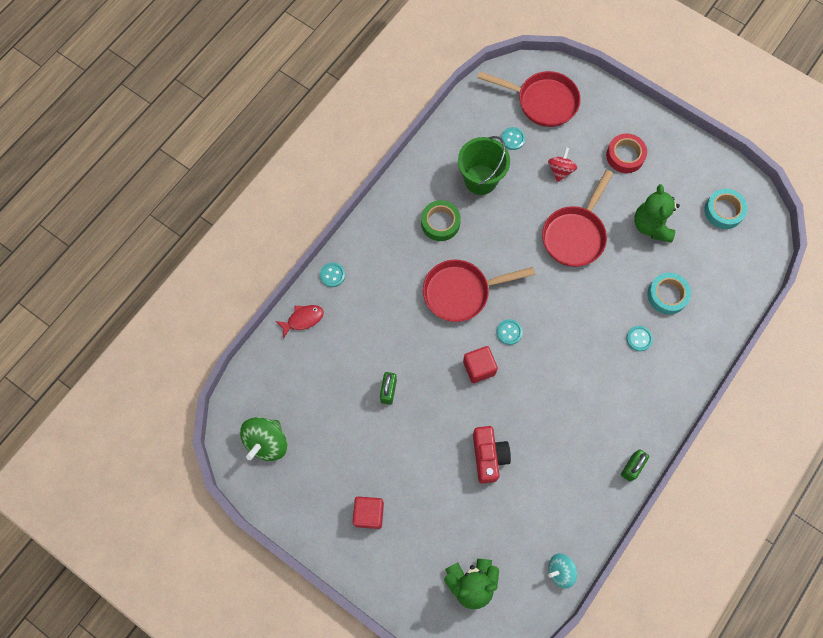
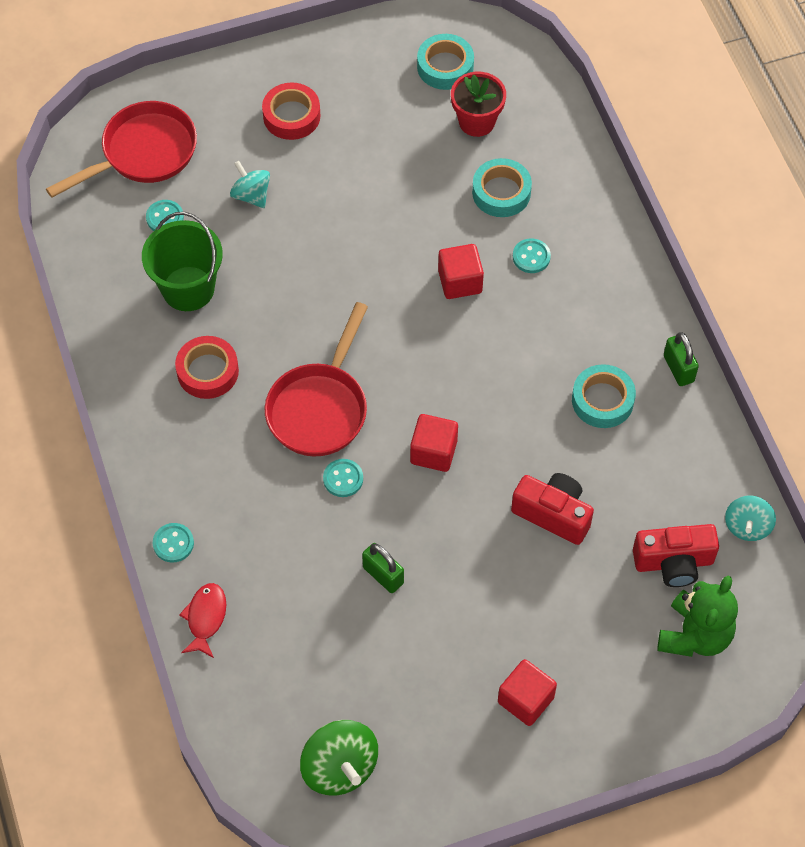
camera: 55 degrees left, 10 degrees down
(440, 223) = (207, 371): green tape -> red tape
(507, 542) = (673, 562): none -> red camera
(509, 332) = (414, 388): turquoise button -> turquoise button (343, 479)
(560, 170) = (251, 195): red spinning top -> turquoise spinning top
(575, 235) = (348, 235): red pan -> none
(578, 437) = (602, 400): none -> turquoise tape
(593, 311) = (460, 281): none -> red cube
(651, 225) = (402, 149): green teddy bear -> none
(702, 251) = (476, 121): none -> red flower pot

